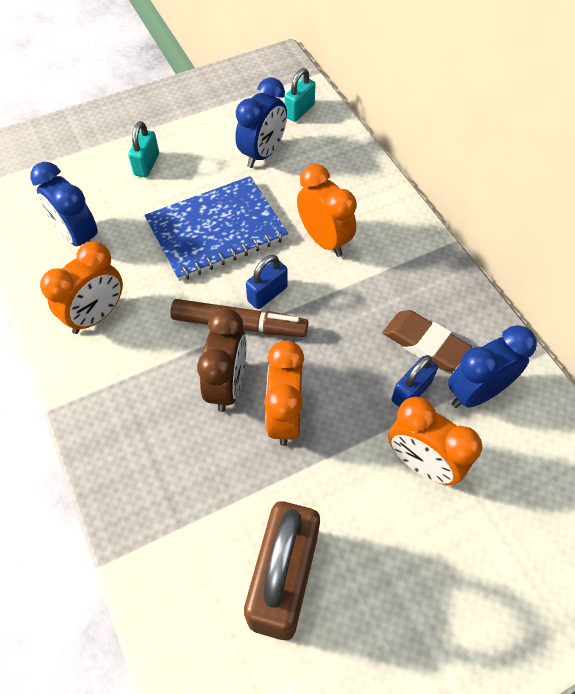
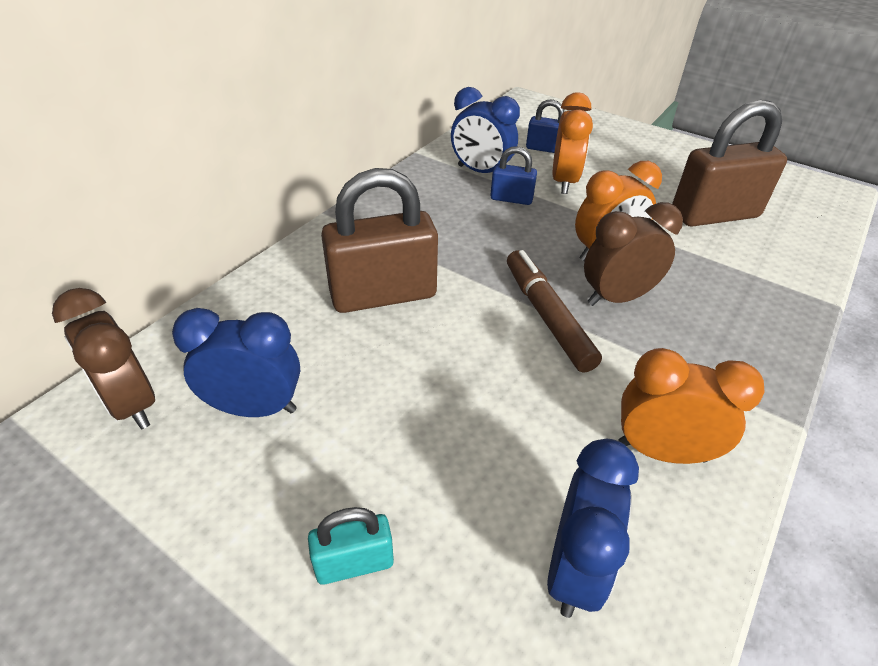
camera: 120 degrees left, 15 degrees down
(216, 230) = (434, 395): blue notebook -> none
(267, 294) = (491, 311): blue padlock -> blue padlock (544, 148)
(299, 111) = (131, 404): turquoise padlock -> brown clock
(324, 240) = (383, 295): orange clock -> brown padlock
(425, 343) = (459, 202): brown eraser -> none

